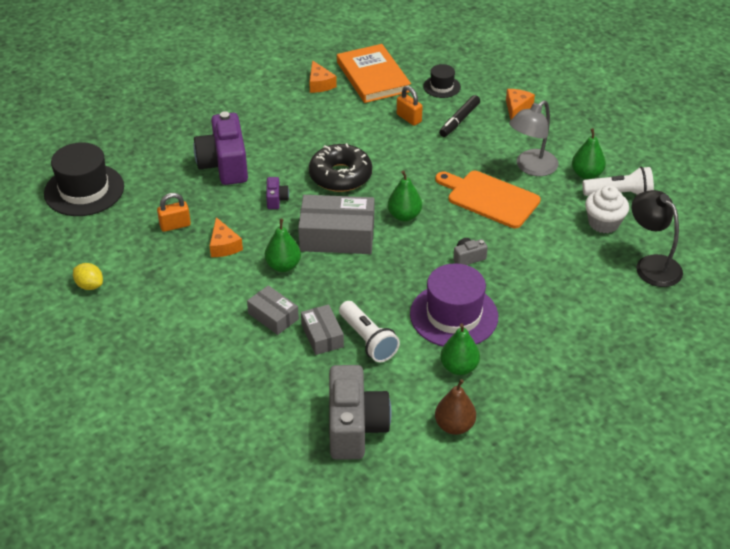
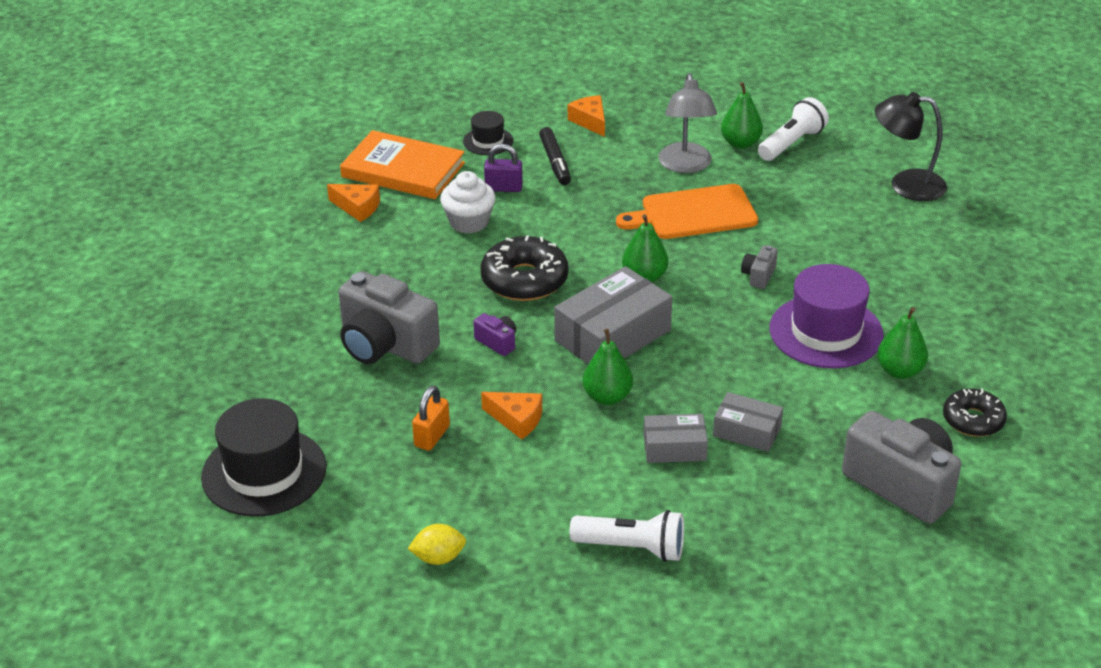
camera: 45 degrees left, 5 degrees down
(224, 165) = (385, 345): purple camera -> grey camera
(367, 340) = (791, 405): white flashlight -> white flashlight (632, 548)
(409, 118) = (503, 188): orange padlock -> purple padlock
(454, 426) = (973, 420): brown pear -> black donut
(603, 223) = (818, 175): white cupcake -> white cupcake (469, 222)

